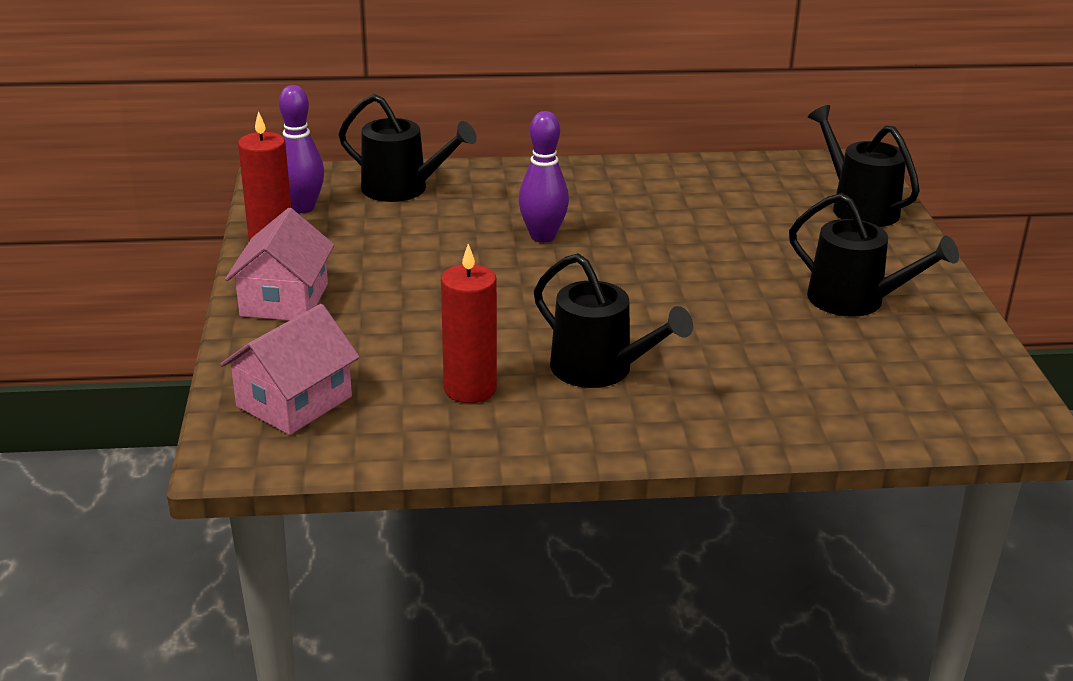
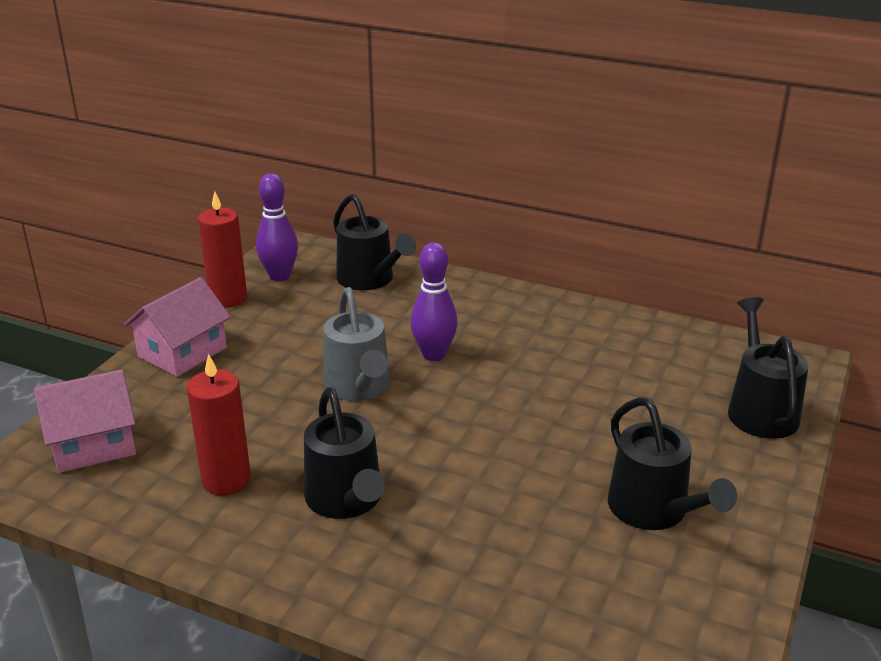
camera: 30 degrees right, 0 degrees up
(504, 281) = (359, 387): none -> grey watering can

